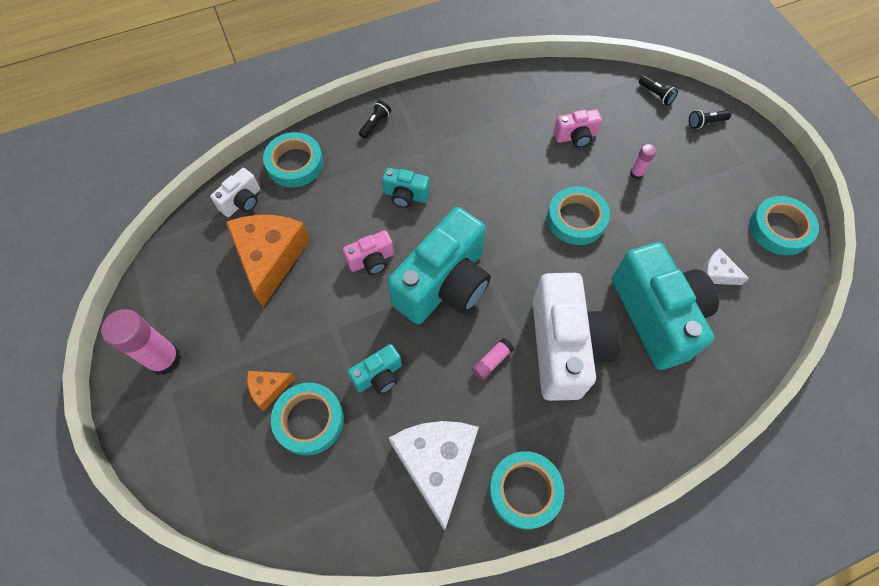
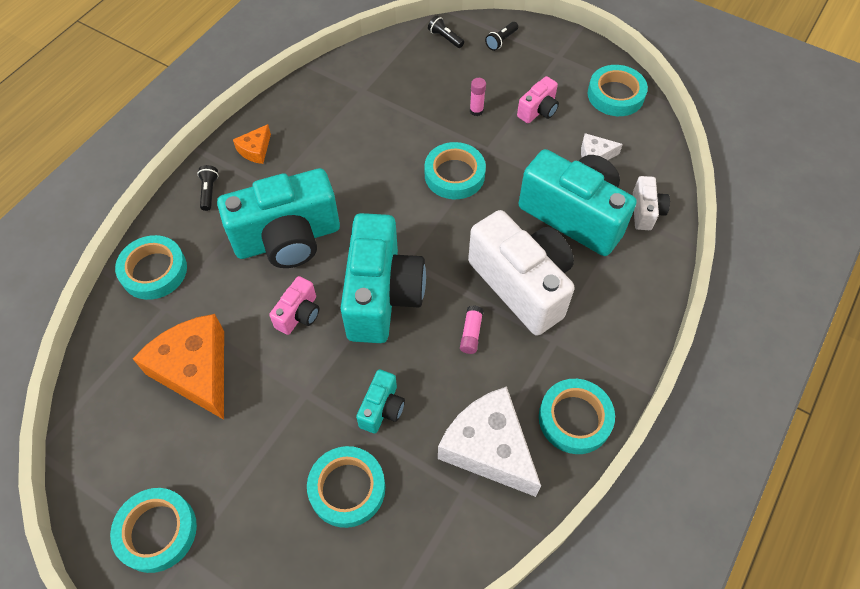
camera: 35 degrees left, 5 degrees down
(164, 359) = (157, 531): pink glue stick -> turquoise tape
(242, 202) = (125, 337): white camera -> white camera (645, 211)
(268, 388) = (286, 487): orange cheese -> orange cheese (255, 150)
(405, 195) = (288, 239): turquoise camera -> turquoise camera, size x2.19
(575, 137) = (403, 107): pink camera -> pink camera (538, 111)
(656, 95) = (445, 38): black flashlight -> black flashlight turned 150 degrees counterclockwise

